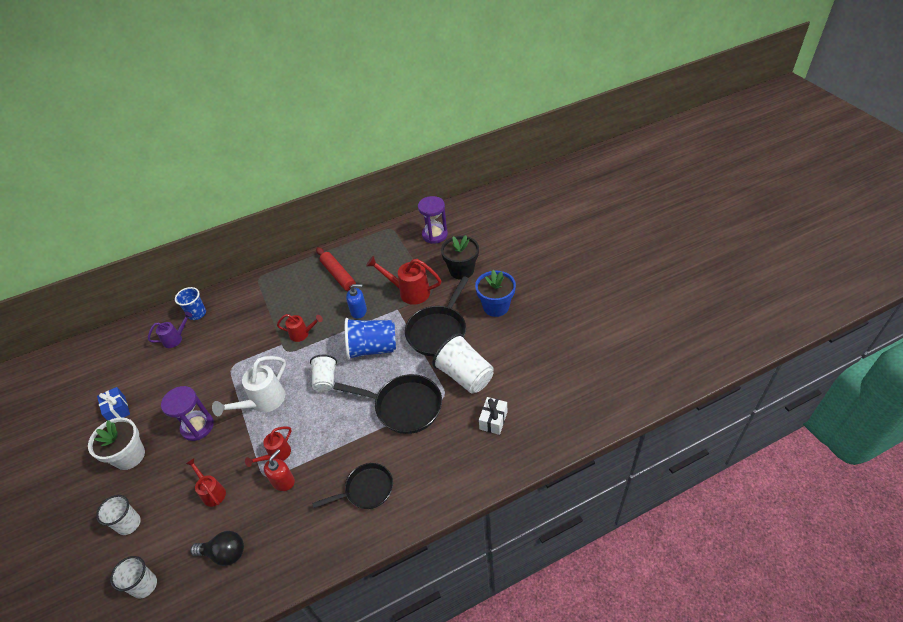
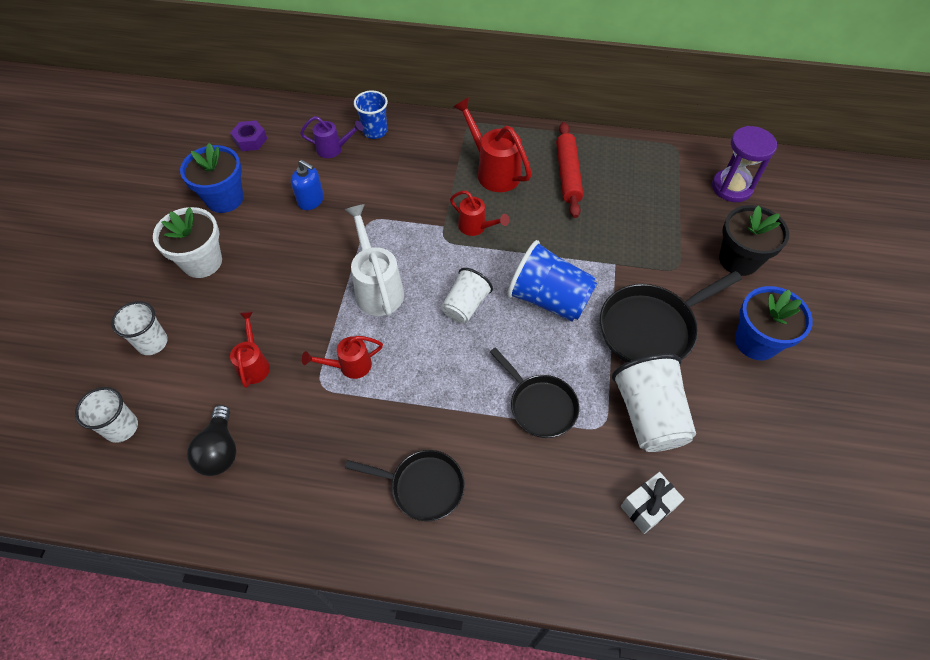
camera: 30 degrees right, 10 degrees up
(110, 364) = (250, 140): none -> purple nut
(117, 410) = (224, 199): blue gift -> blue flower pot
(197, 426) = (289, 272): purple hourglass -> none
(225, 553) = (220, 450): black light bulb -> black light bulb turned 45 degrees clockwise
(263, 402) = (377, 288): white watering can -> white watering can turned 90 degrees clockwise
(283, 481) = (336, 405): red soap dispenser -> none
(359, 311) = (563, 237): blue soap dispenser -> blue soap dispenser (311, 200)
(404, 406) = (540, 405): black pan -> black pan, size x0.66
(409, 292) = (646, 249): red watering can -> red watering can (493, 171)

